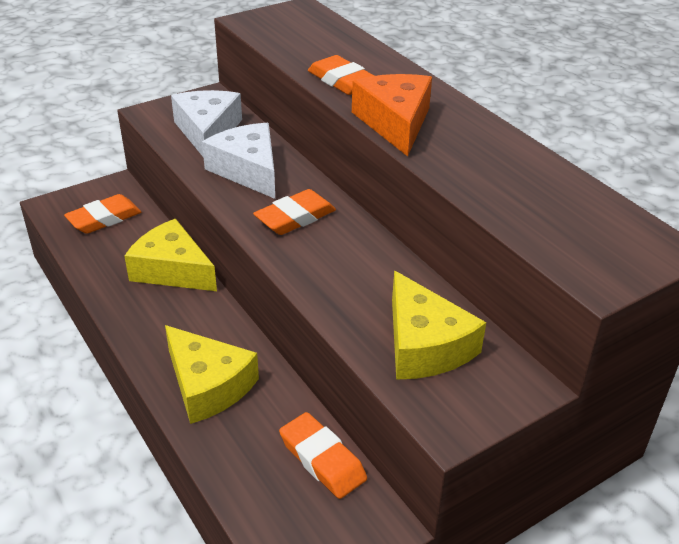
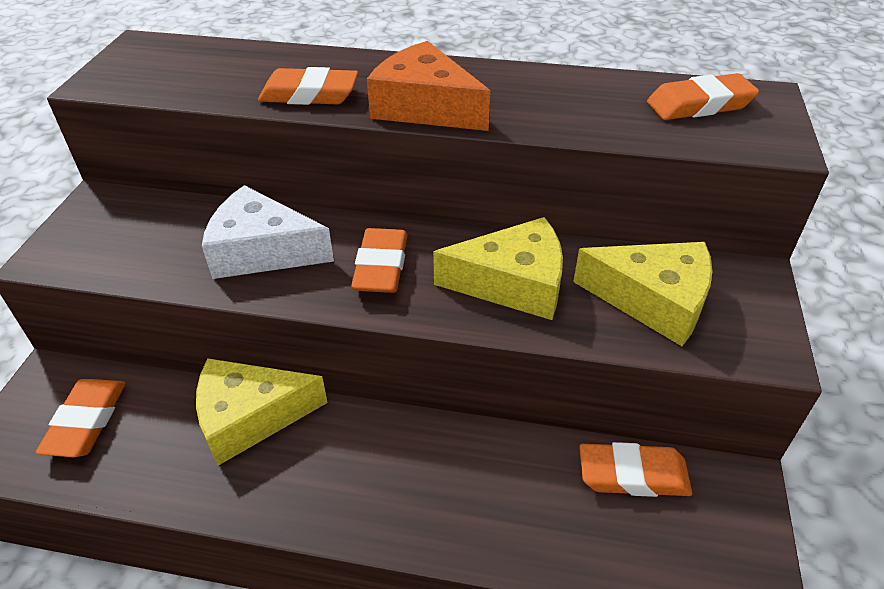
camera: 45 degrees left, 5 degrees up
(207, 132) = (154, 238): white cheese -> none
(208, 385) = (452, 499): yellow cheese -> yellow cheese (513, 283)
(592, 223) = (699, 104): none -> orange eraser

